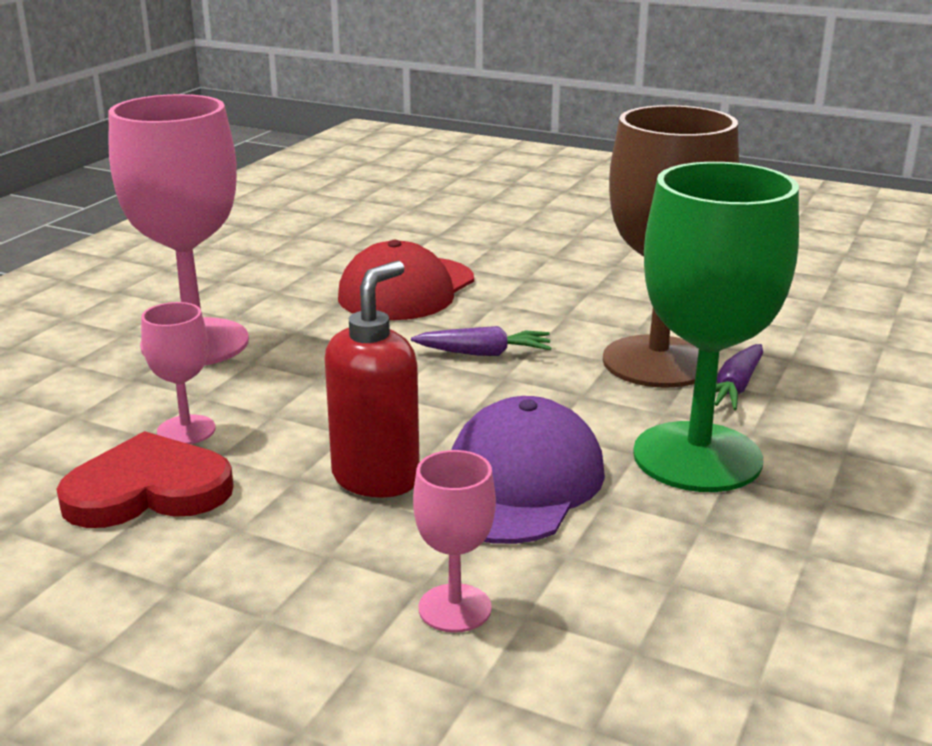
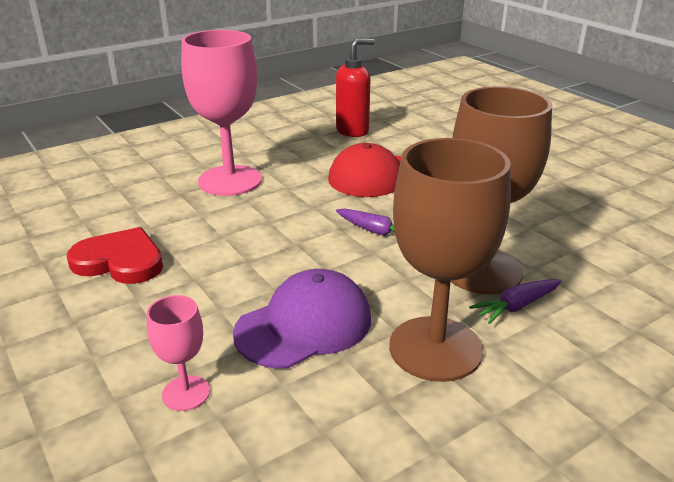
camera: 30 degrees right, 5 degrees up
(186, 430) = (172, 232): pink goblet -> none
(376, 478) = (233, 294): red soap dispenser -> red soap dispenser (353, 131)
(697, 457) = (435, 348): green goblet -> brown goblet

